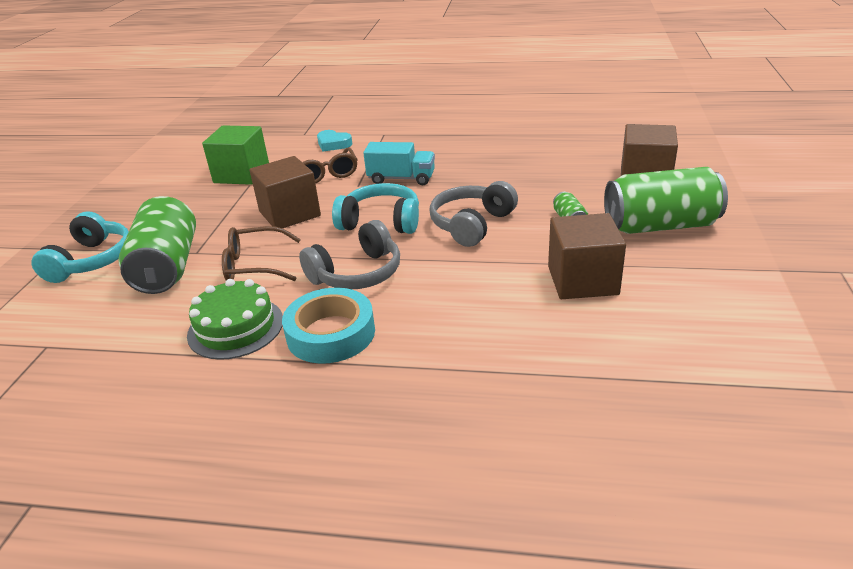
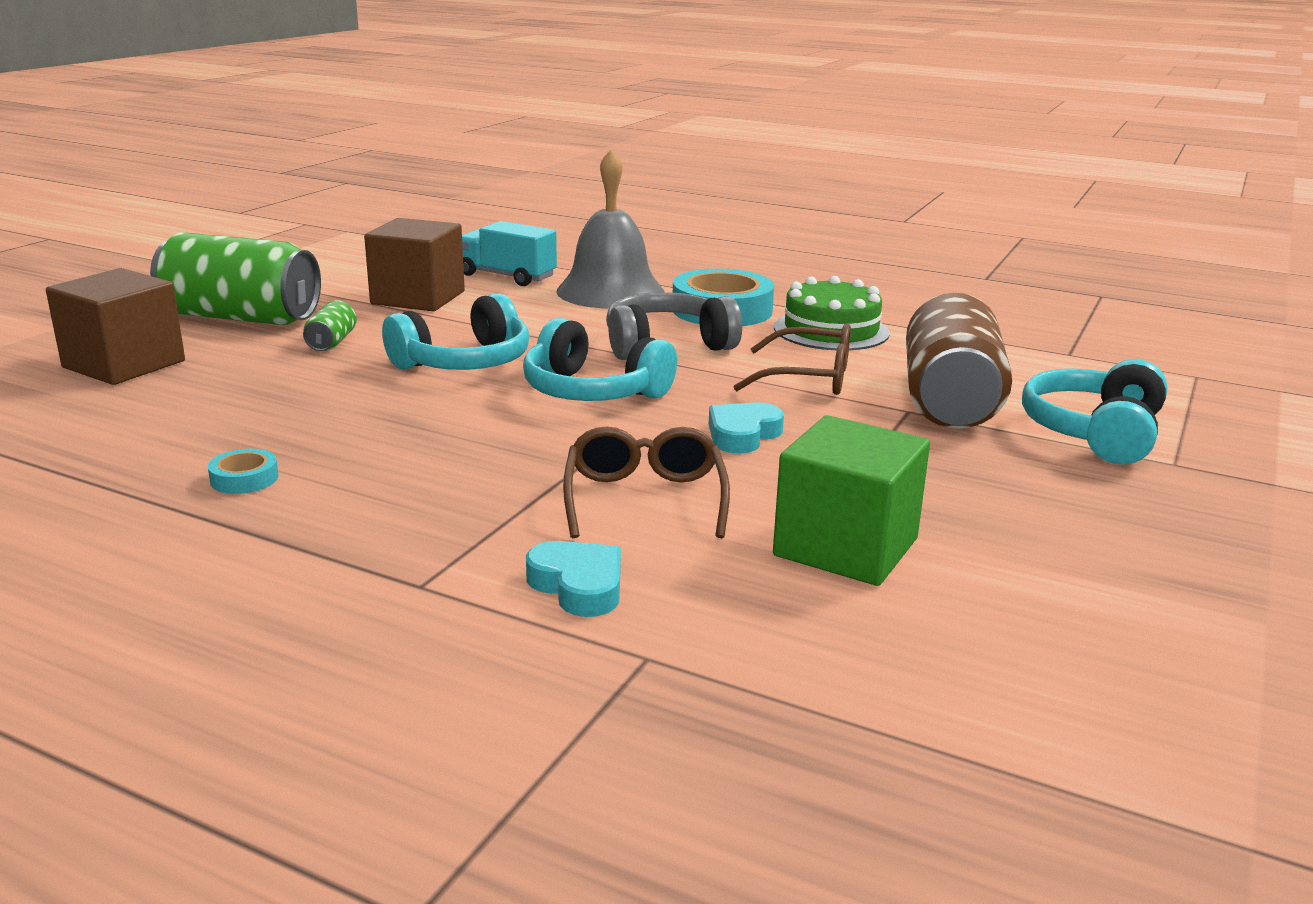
camera: 165 degrees left, 10 degrees down
(167, 267) = (950, 400): green can -> brown can
(289, 214) = (742, 434): brown cube -> turquoise heart
(401, 179) = (495, 451): turquoise truck -> turquoise truck (507, 276)
(441, 337) = (610, 291): none -> grey bell
(472, 224) = (464, 362): grey headphones -> turquoise headphones
(487, 147) = (244, 478): none -> turquoise tape

